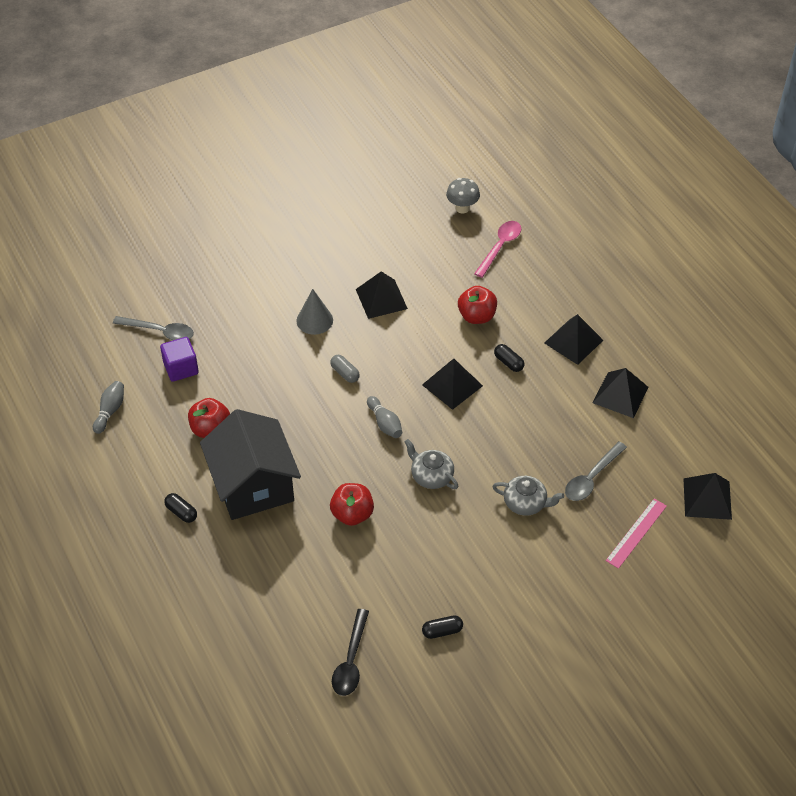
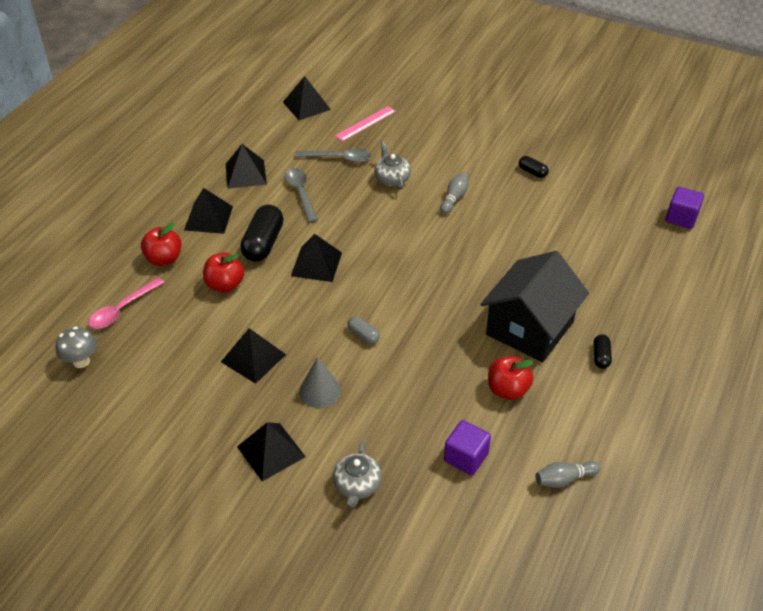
camera: 125 degrees left, 5 degrees down
(159, 331) = (439, 507): grey spoon -> grey spoon (301, 193)
(268, 714) = (681, 218): none -> purple cube
(287, 270) = (271, 451): none -> black pyramid
(345, 373) = (363, 335): grey capsule -> grey capsule turned 60 degrees counterclockwise
(351, 660) = (601, 201): black spoon -> none
(352, 514) = (494, 258): red apple -> red apple (164, 259)
(385, 423) = (392, 283): grey bowling pin -> grey bowling pin (454, 198)
(431, 476) = (416, 234): grey teapot -> grey teapot (357, 485)
(500, 247) = (122, 309): pink spoon -> pink spoon turned 45 degrees counterclockwise
(508, 362) = (263, 243): black capsule -> black capsule, size x1.97
(636, 533) = (365, 123): pink ruler -> pink ruler turned 45 degrees counterclockwise

